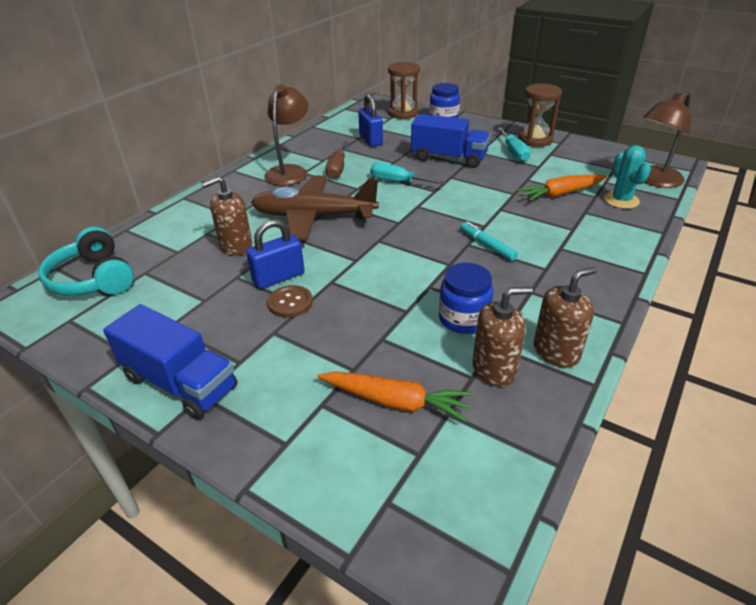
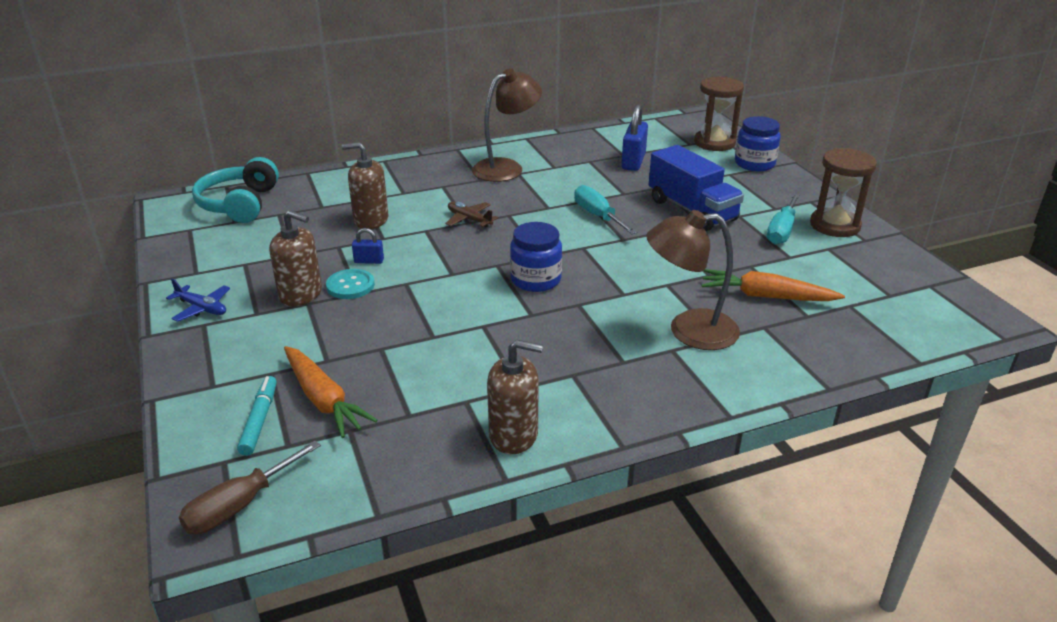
camera: 35 degrees right, 5 degrees down
(180, 383) = (202, 308): blue truck -> blue plane
(278, 277) = (369, 261): blue padlock -> blue padlock, size x0.52
(290, 303) = (350, 286): brown button -> turquoise button
(314, 217) = (469, 219): brown plane -> brown plane, size x0.41
(337, 168) = (556, 180): brown screwdriver -> brown screwdriver (239, 505)
(463, 319) = (472, 366): blue jar -> blue jar (535, 280)
(487, 245) = (596, 314): turquoise marker -> turquoise marker (259, 420)
(494, 369) = (436, 419): brown soap dispenser -> brown soap dispenser (301, 294)
(621, 200) = (833, 333): turquoise cactus -> none
(654, 181) = (922, 329): brown lamp -> brown lamp (689, 331)

